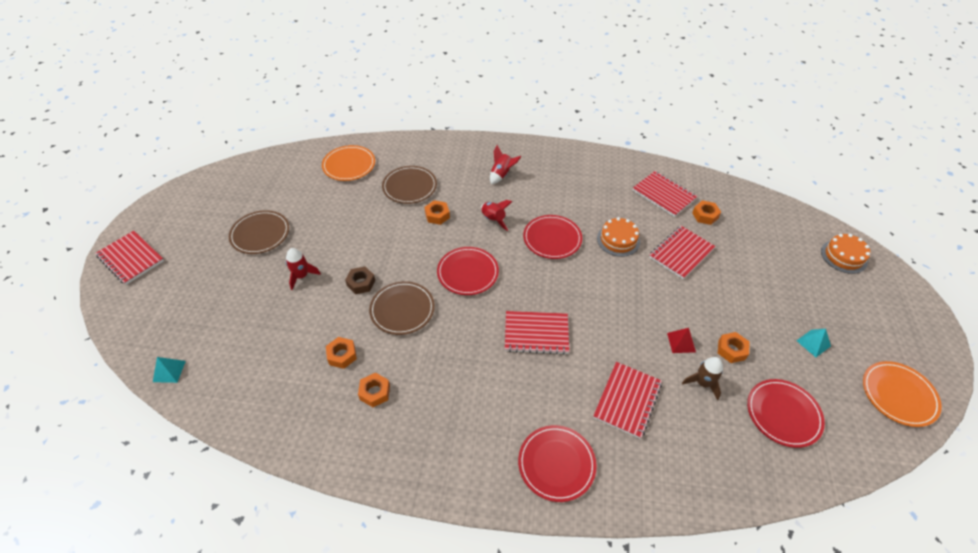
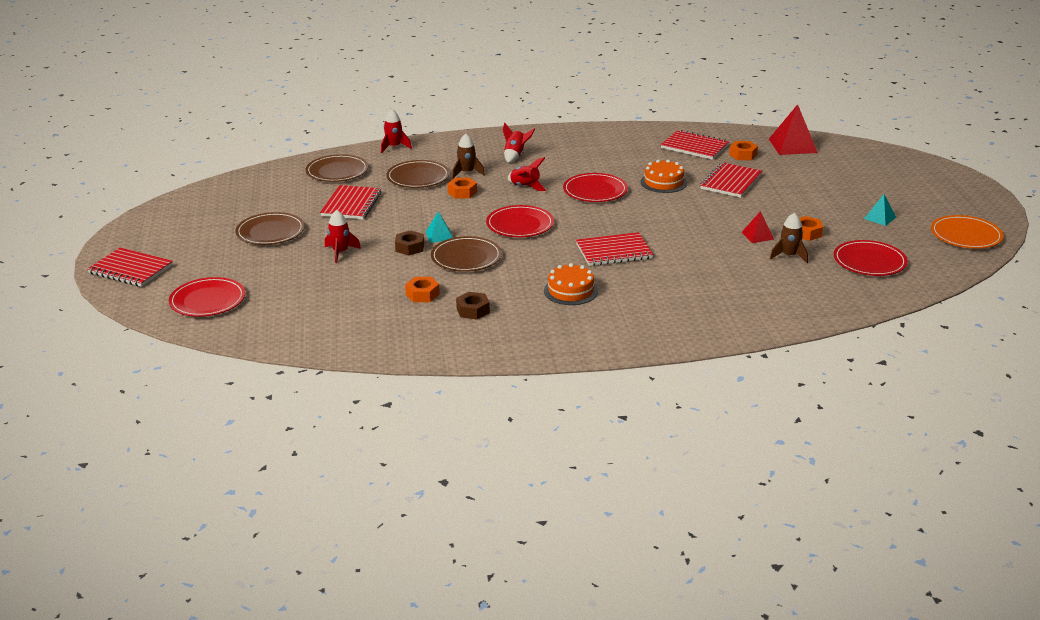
camera: 15 degrees left, 20 degrees down
(169, 371) = (241, 332): turquoise pyramid -> turquoise pyramid (439, 235)
(349, 165) = (337, 171): orange plate -> brown plate
(375, 392) = (473, 310): orange nut -> brown nut
(407, 143) = (394, 147): none -> red rocket
(452, 189) = (467, 173): none -> brown rocket
(556, 464) = (677, 321): red plate -> red plate (207, 300)
(627, 400) = (723, 276): red notebook -> red notebook (351, 204)
(756, 212) = (792, 145): none -> red pyramid
(843, 256) = (887, 162): orange cake -> orange cake (570, 291)

